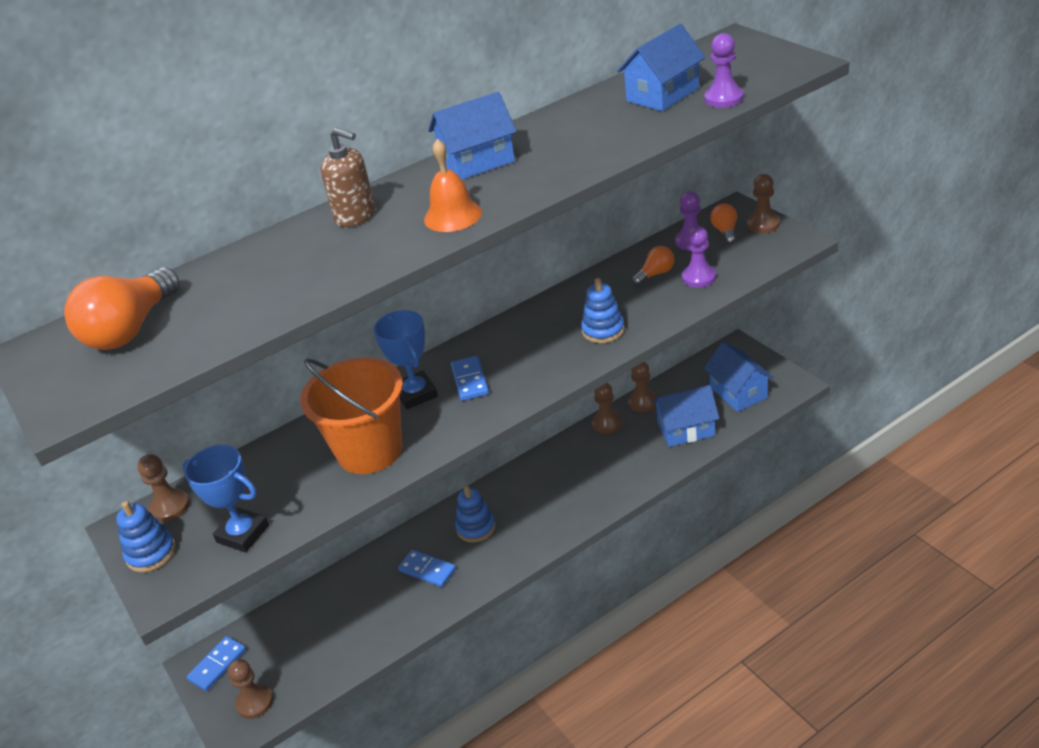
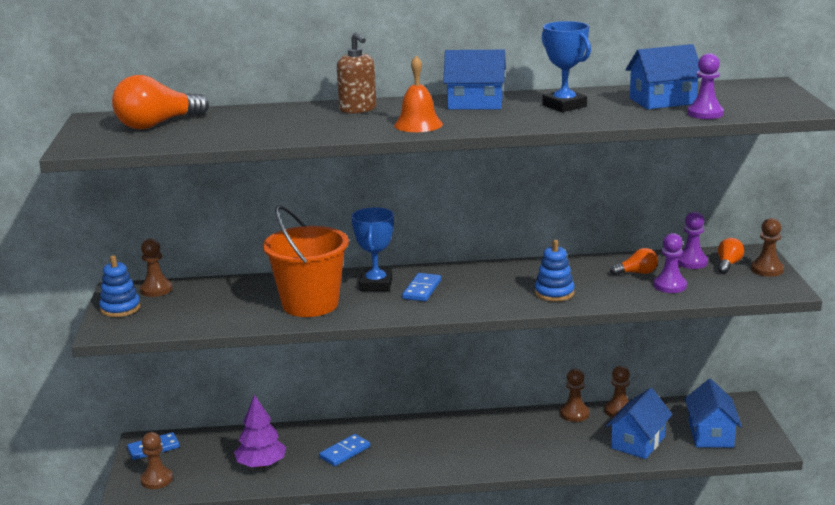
camera: 25 degrees right, 15 degrees down
(243, 534) = (183, 318): blue trophy -> blue trophy (564, 106)
(353, 627) = (261, 464): none -> purple tree
(427, 570) = (345, 452): blue domino -> blue domino turned 75 degrees clockwise
(476, 527) = (405, 440): blue stacking toy -> none
(686, 429) = (638, 442): blue house -> blue house turned 75 degrees counterclockwise

